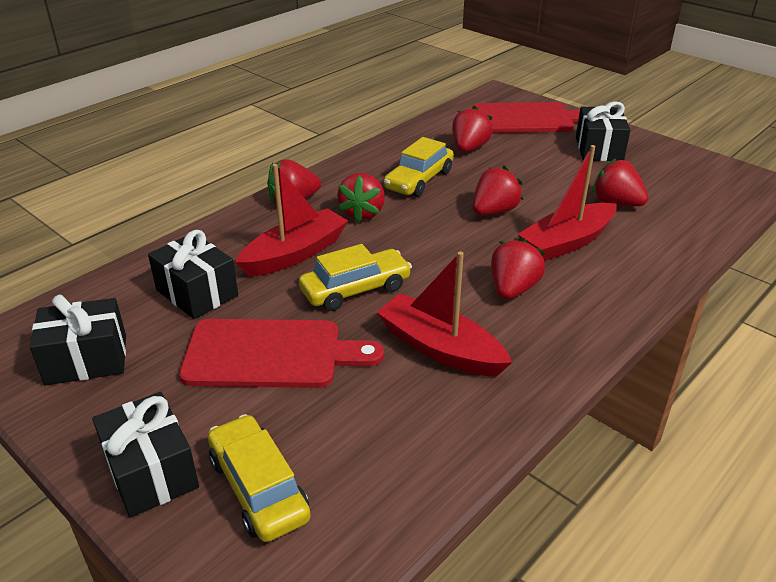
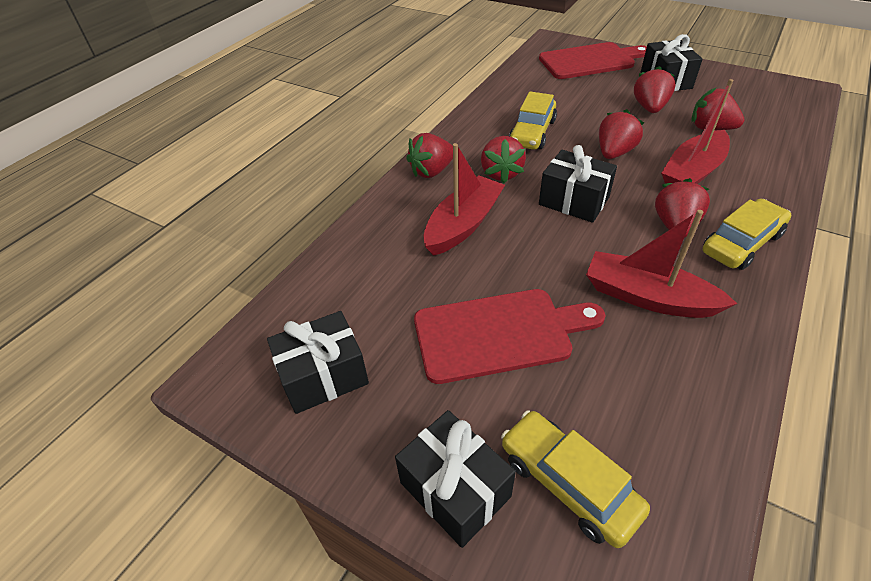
camera: 10 degrees left, 10 degrees up
(197, 293) = (393, 282): black gift -> black gift (574, 201)
(355, 289) = (538, 251): yellow car -> yellow car (741, 243)
(469, 148) = (557, 95): red strawberry -> red strawberry (649, 108)

